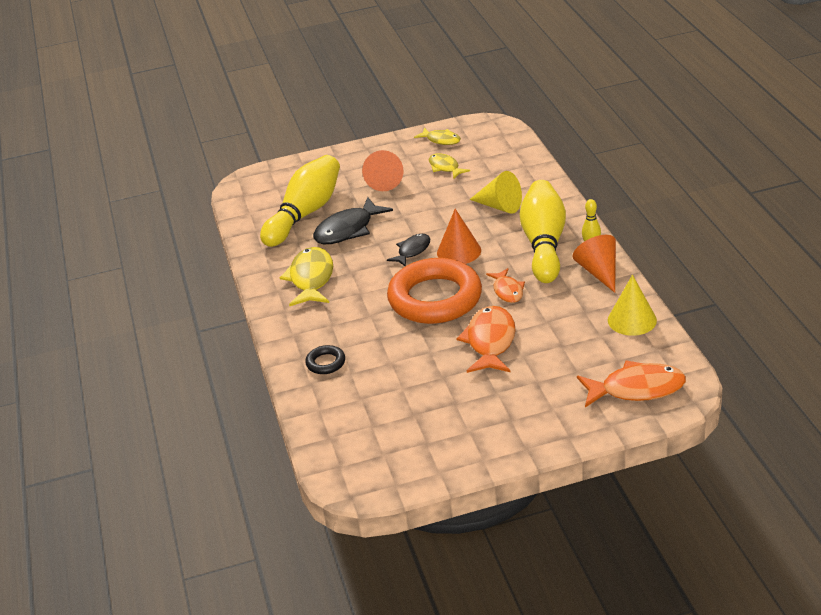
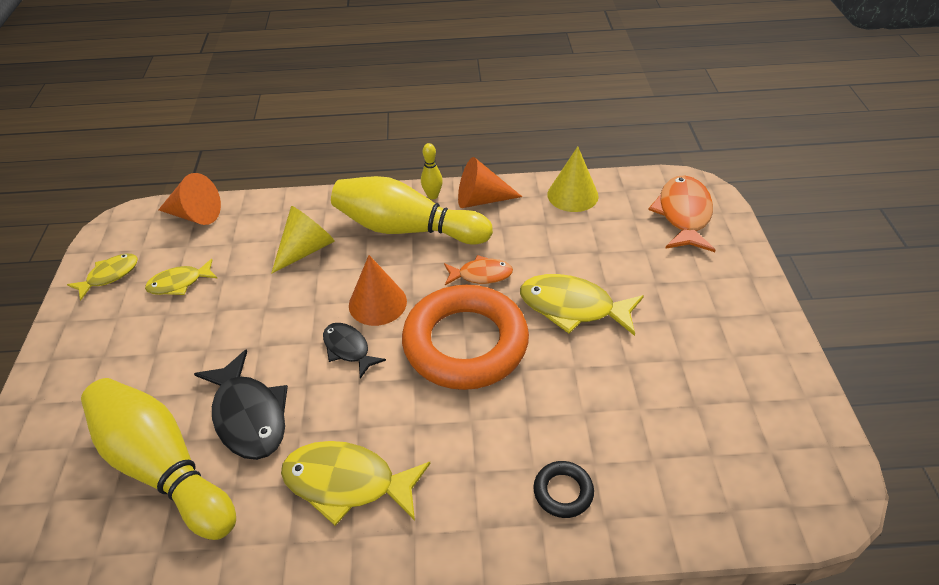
camera: 80 degrees left, 10 degrees up
(385, 181) = (156, 351): orange cone -> orange cone (195, 215)
(490, 342) = (573, 307): orange fish -> yellow fish

